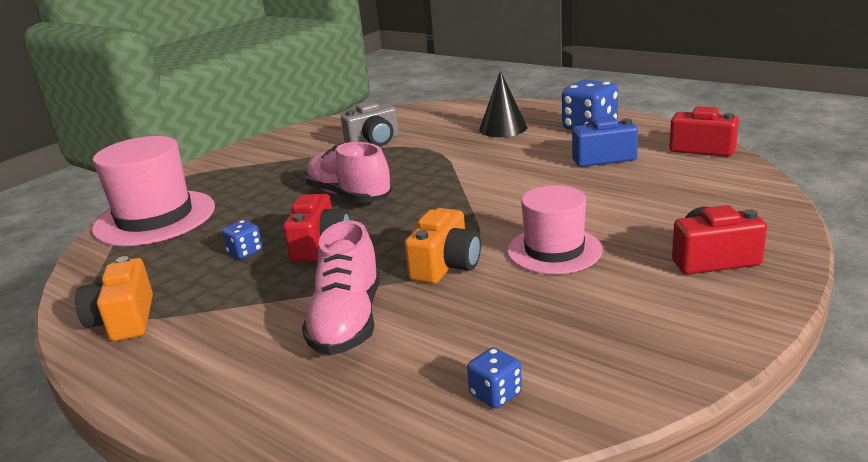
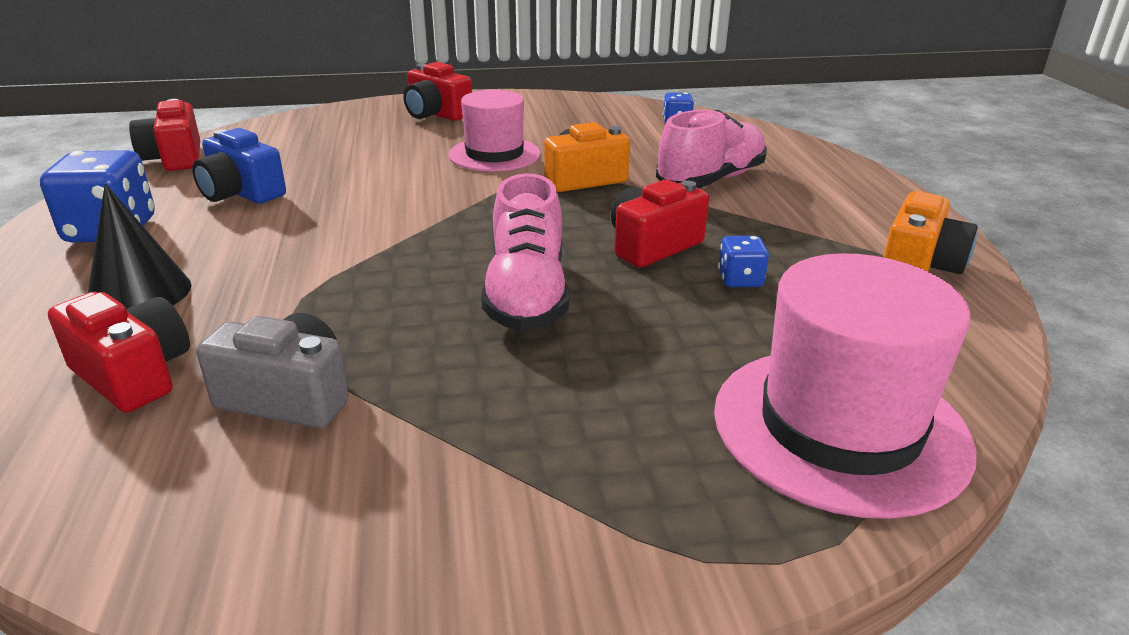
camera: 140 degrees left, 5 degrees up
(435, 124) = (134, 374): none -> red camera

